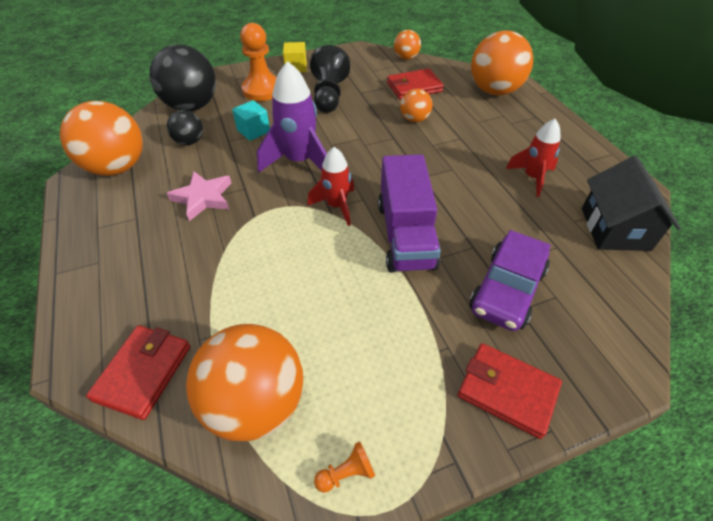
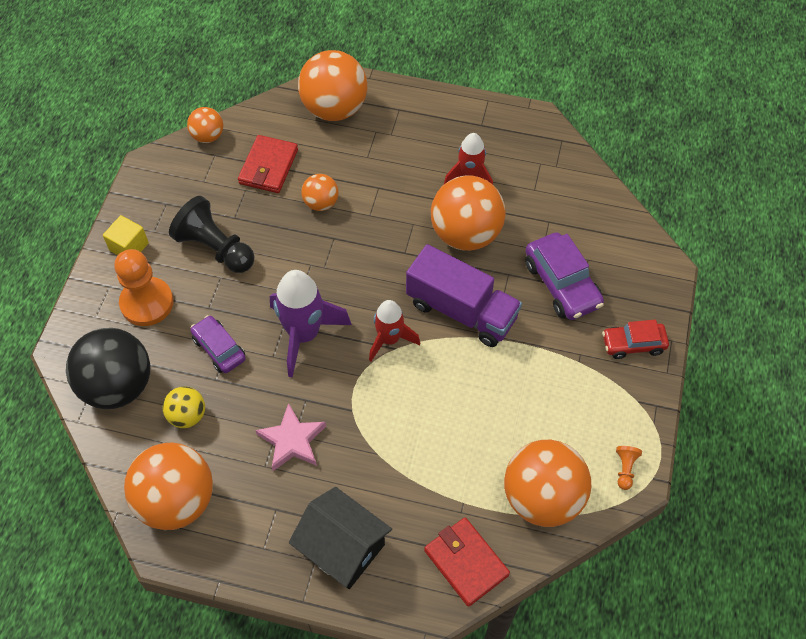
camera: 55 degrees left, 10 degrees up
(189, 142) = (187, 415): black ball -> yellow ball
(253, 131) = (219, 349): turquoise cube -> purple car
(479, 201) = (466, 234): none -> orange ball
(507, 391) = (633, 344): red wallet -> red car
(615, 229) = (560, 172): black house -> black house (342, 547)

